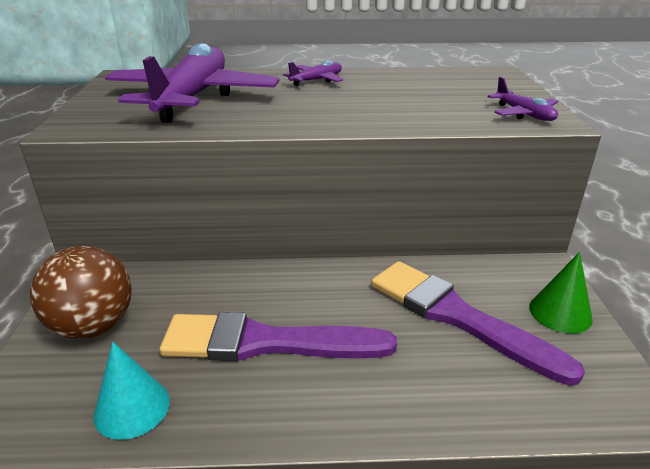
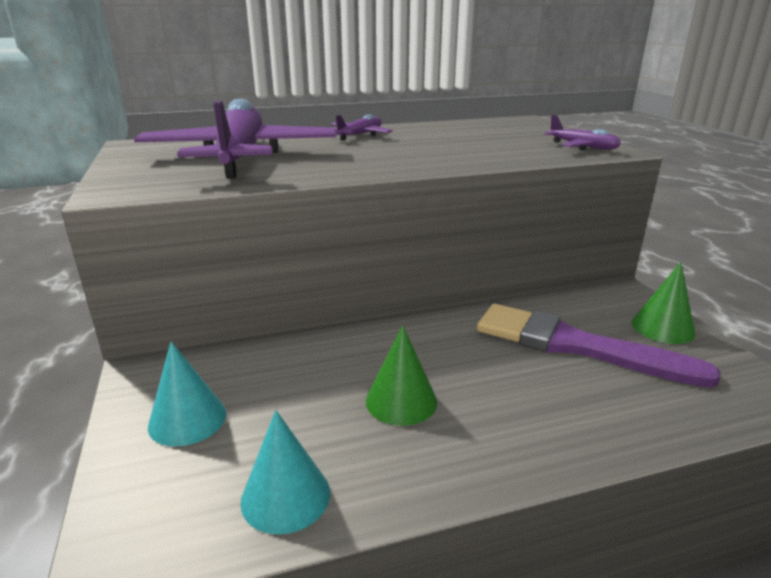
camera: 15 degrees left, 5 degrees down
(93, 326) = (187, 419): brown ball -> turquoise cone
(267, 342) = (401, 401): purple brush -> green cone

